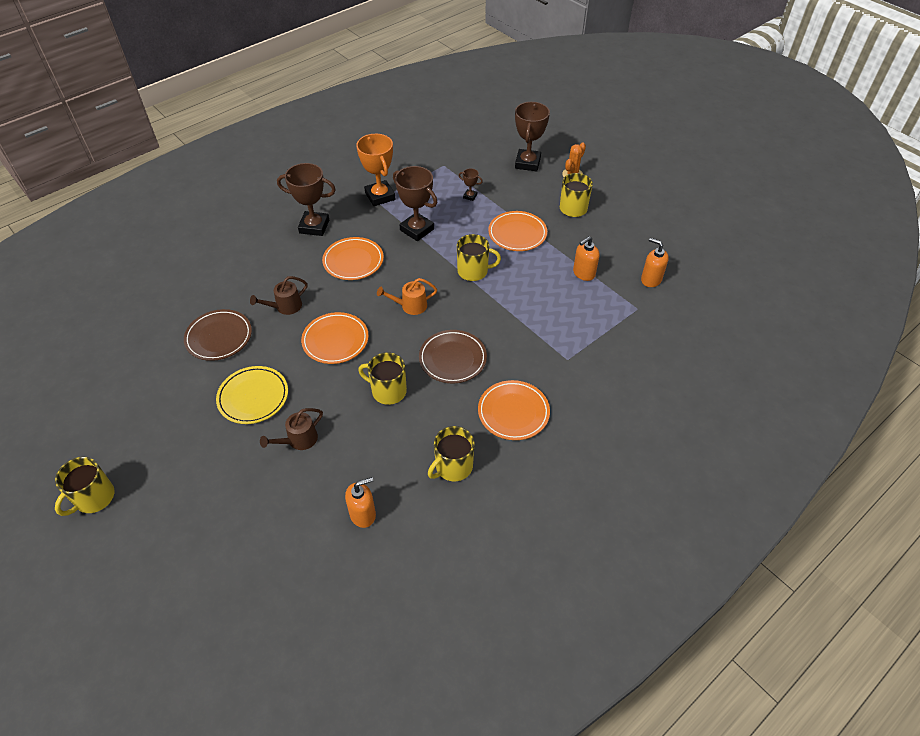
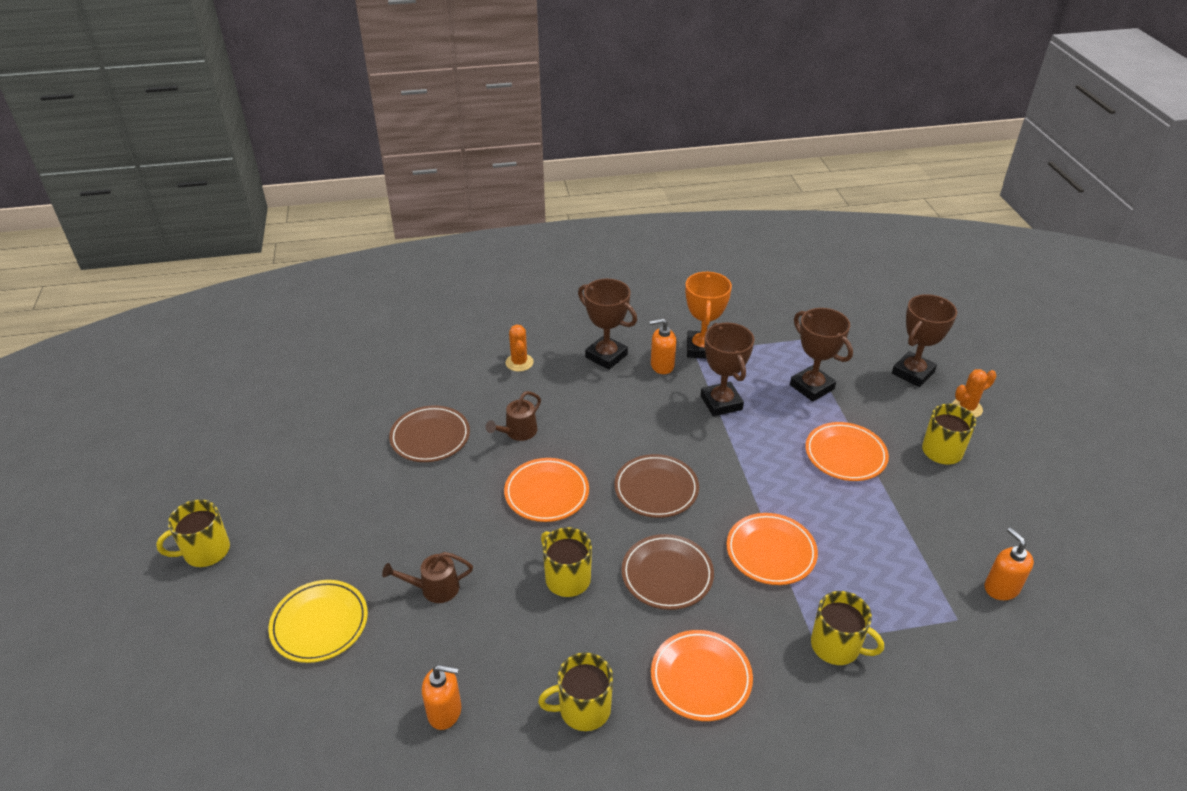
camera: 30 degrees right, 10 degrees down
(251, 255) = (519, 362): none -> orange cactus
(253, 397) = (420, 517): yellow plate -> yellow plate (319, 623)
(285, 307) = (518, 432): brown watering can -> brown watering can turned 45 degrees counterclockwise
(353, 261) = (624, 411): orange plate -> orange plate (771, 552)
(410, 306) = (656, 489): orange watering can -> brown plate
(470, 196) = (812, 387): brown trophy -> brown trophy, size x2.17
(473, 271) = (760, 479): yellow mug -> yellow mug (837, 646)
(583, 273) = (906, 540): orange soap dispenser -> orange soap dispenser (662, 365)

